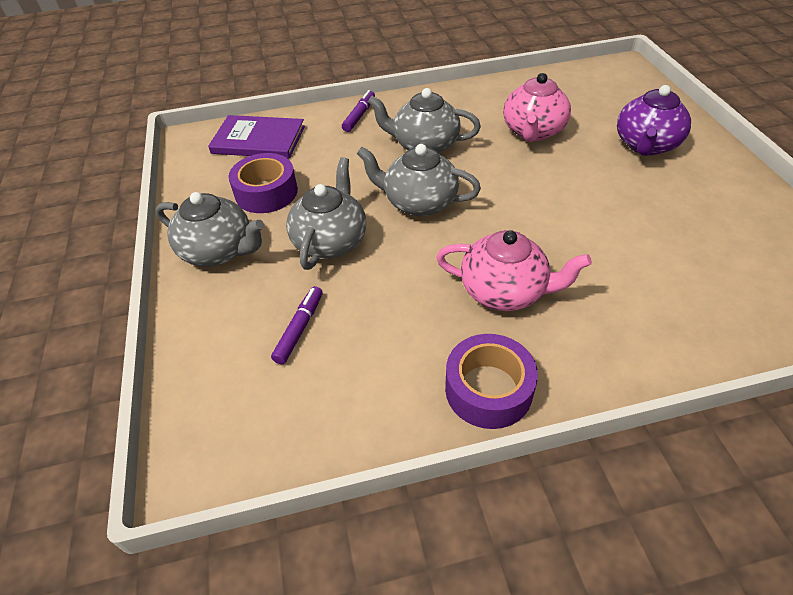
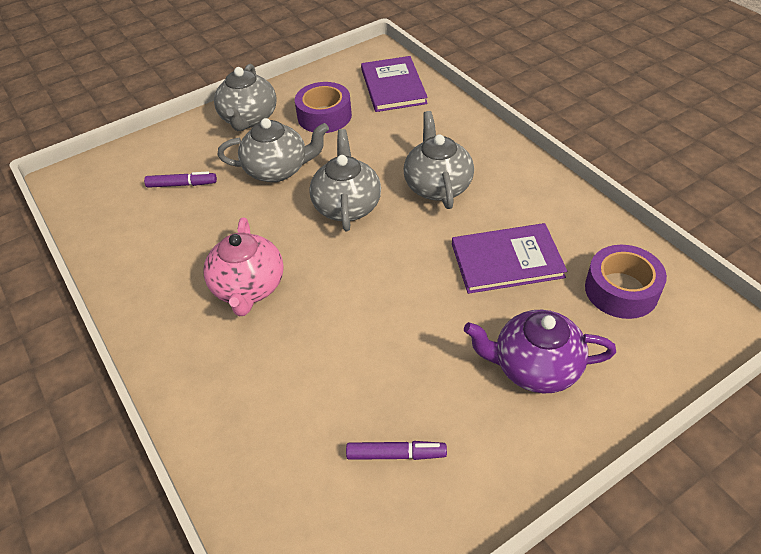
camera: 70 degrees right, 0 degrees up
(359, 116) = (464, 130): purple marker -> purple marker (396, 454)
(488, 389) = (142, 300): purple tape -> purple tape (621, 290)
(533, 132) = (507, 260): pink teapot -> purple book

